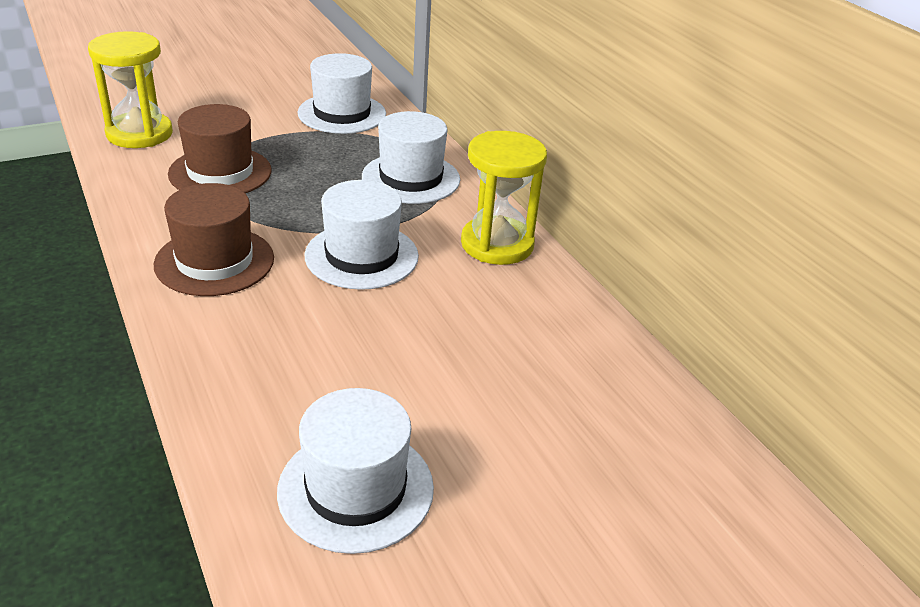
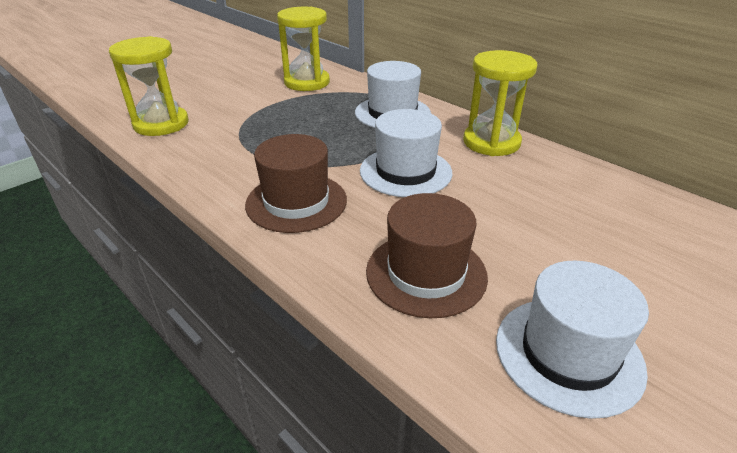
camera: 15 degrees left, 0 degrees up
(220, 172) = (248, 137): brown hat -> brown hat (426, 273)
(342, 113) = (307, 82): white hat -> yellow hourglass

